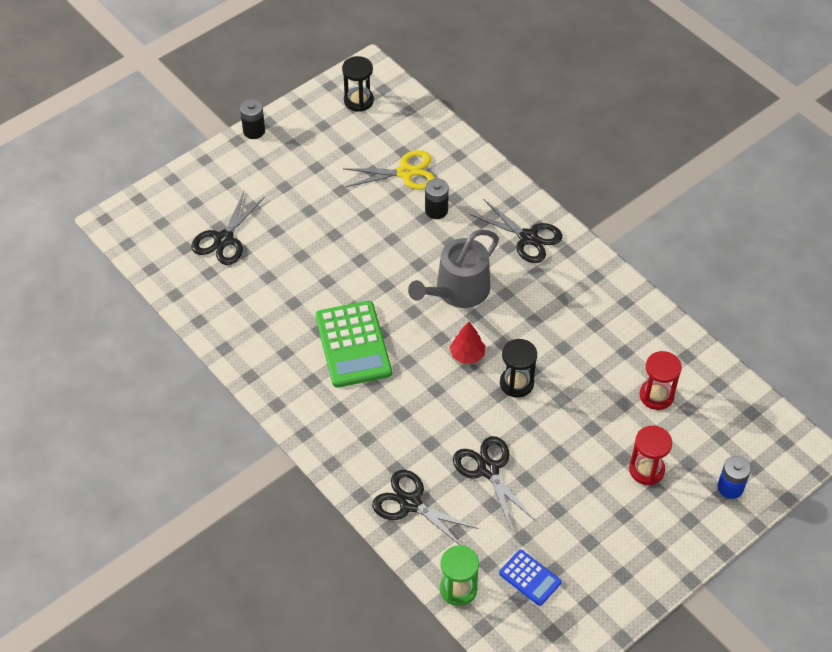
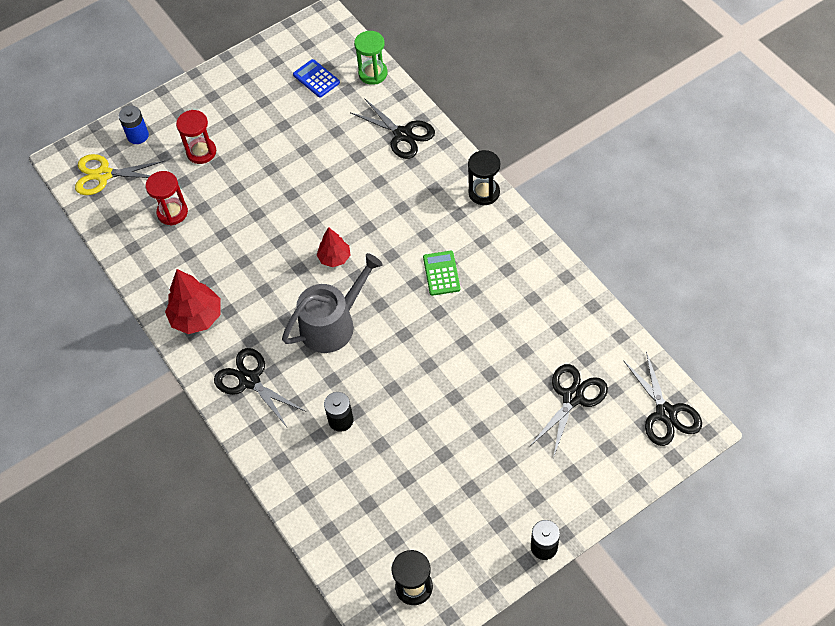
camera: 170 degrees left, 5 degrees up
(353, 344) = (441, 273): green calculator -> green calculator, size x0.53
(405, 173) = (368, 473): yellow scissors -> yellow scissors (104, 175)
(488, 469) = (333, 158): black scissors -> black scissors (665, 413)
(516, 383) = (294, 229): black hourglass -> black hourglass (484, 193)
(596, 290) = (196, 317): none -> red tree

